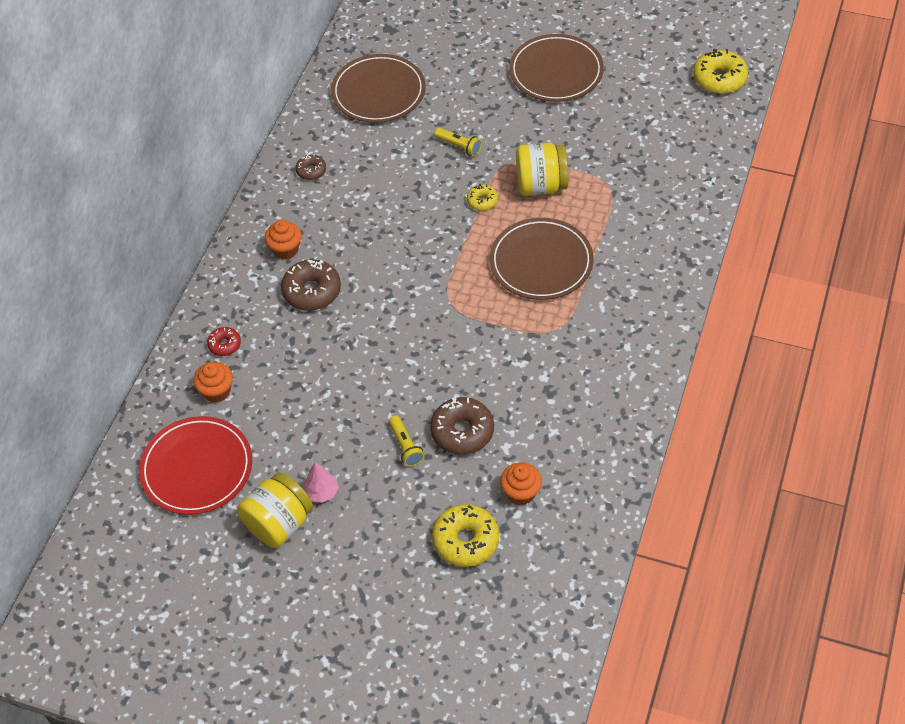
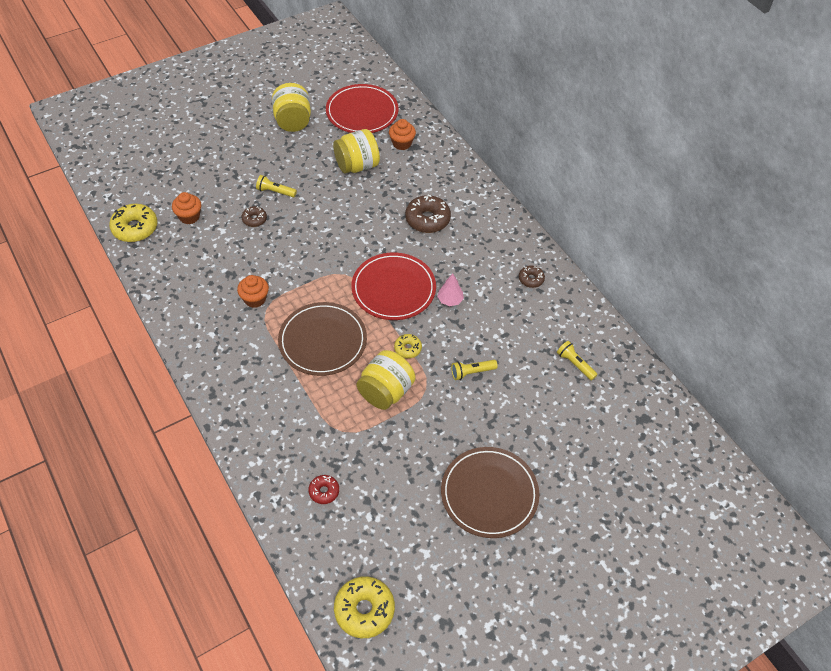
camera: 125 degrees right, 0 degrees up
(224, 345) = (430, 163): red donut -> red donut (324, 491)
(285, 249) = (474, 227): orange cupcake -> orange cupcake (255, 299)
(292, 405) = (357, 166): none -> yellow jar
(322, 492) = (290, 145): pink tree -> pink tree (450, 300)
(378, 92) = (575, 364): brown plate -> yellow flashlight
(428, 256) = (393, 289): none -> red plate
(462, 431) = (254, 219): brown donut -> brown donut, size x0.55
(466, 540) = (194, 178): yellow donut -> yellow donut (135, 228)

